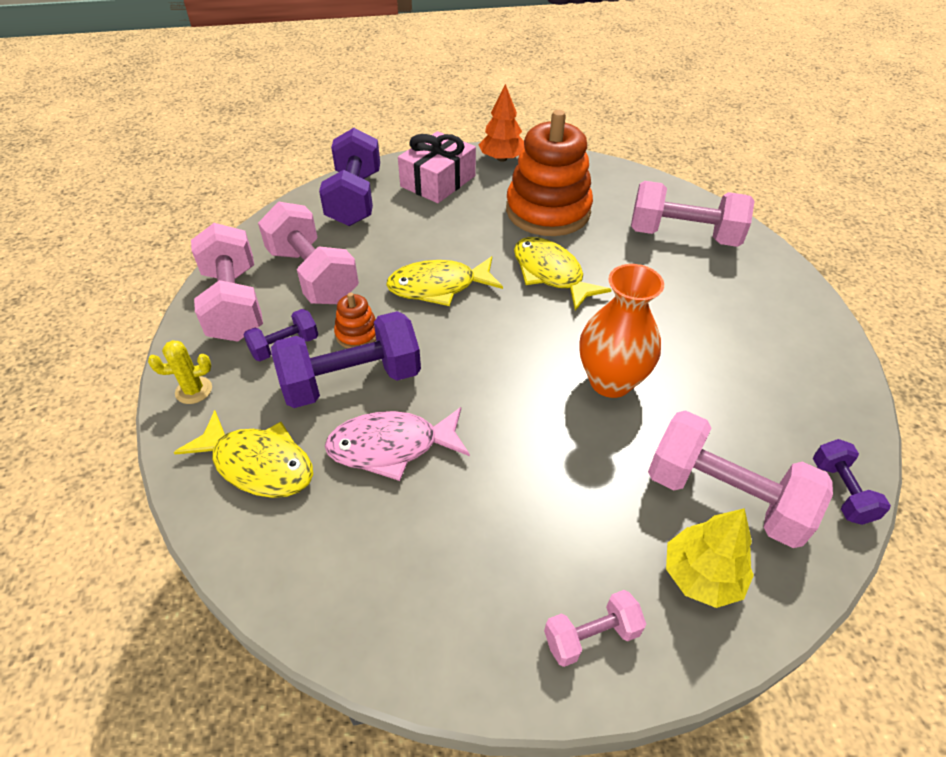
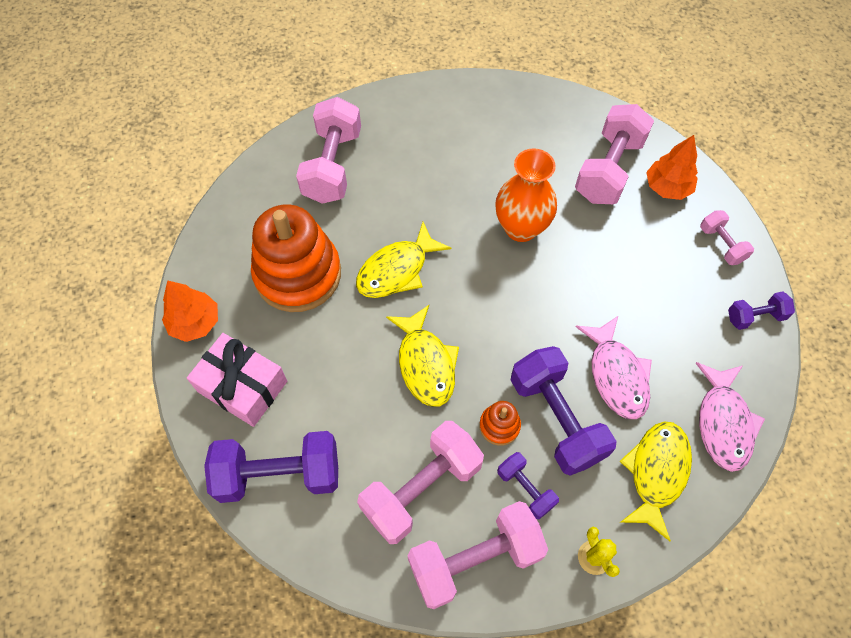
camera: 95 degrees left, 15 degrees up
(295, 557) = (723, 423): none -> pink fish
(701, 575) = (667, 187): yellow tree -> orange tree
(841, 491) = (589, 110): purple dumbbell -> purple dumbbell (755, 316)

